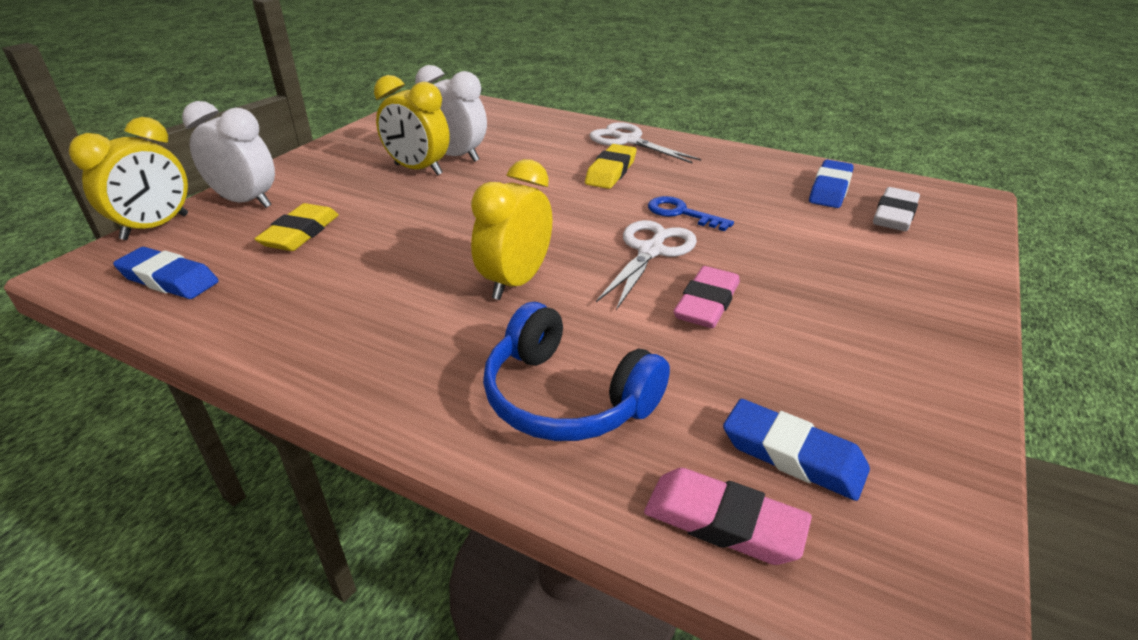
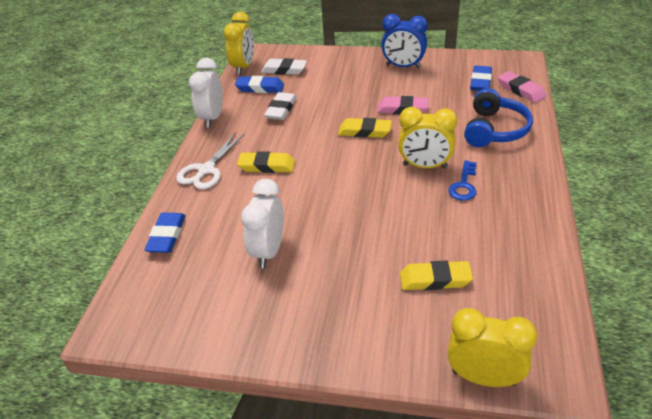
camera: 105 degrees left, 5 degrees up
(169, 279) = (530, 313): blue eraser -> blue eraser (167, 236)
(246, 202) = (412, 343): white clock -> white clock (212, 118)
(418, 170) = (303, 263): yellow clock -> yellow clock (243, 67)
(651, 251) = (364, 131): white scissors -> yellow eraser
(681, 213) = (315, 129): blue key -> blue key (464, 185)
(723, 522) = (521, 90): pink eraser -> pink eraser turned 45 degrees counterclockwise
(753, 196) = (281, 109): none -> white eraser
(898, 349) = (403, 66): none -> blue clock

